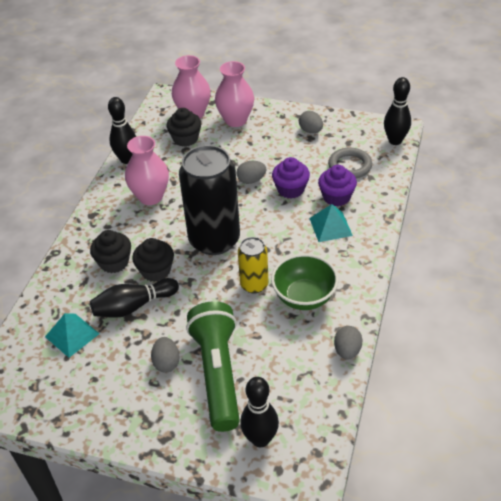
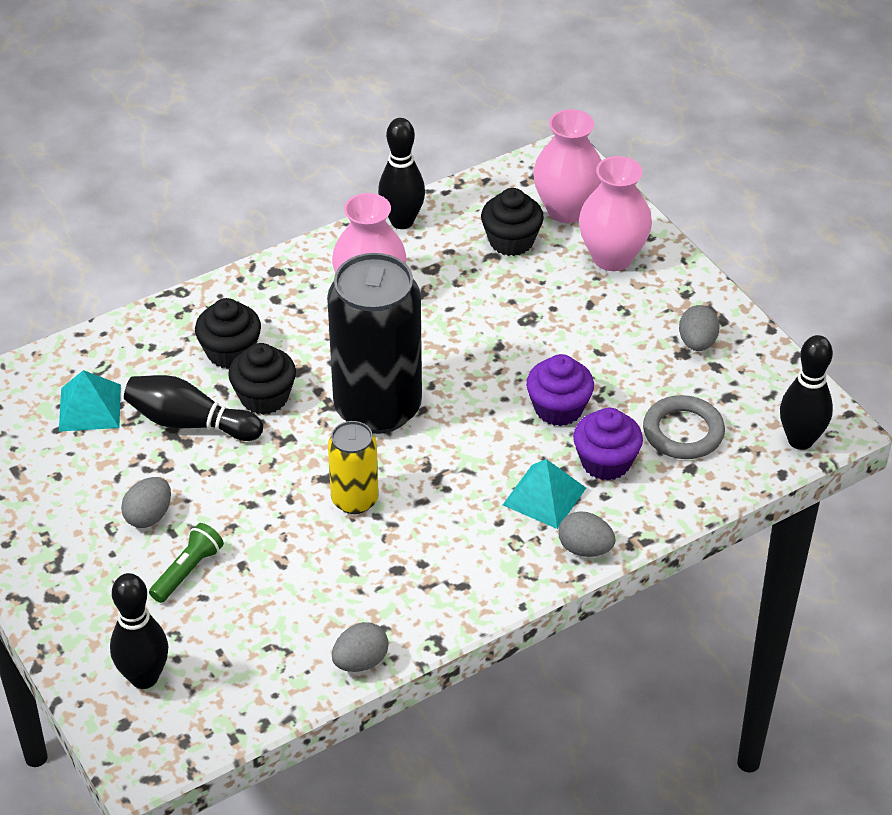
camera: 40 degrees right, 0 degrees up
(218, 373) = (188, 571): green flashlight -> green flashlight, size x0.45
(251, 180) = (523, 360): grey egg -> grey egg (585, 549)
(304, 297) = (393, 560): green bowl -> none

